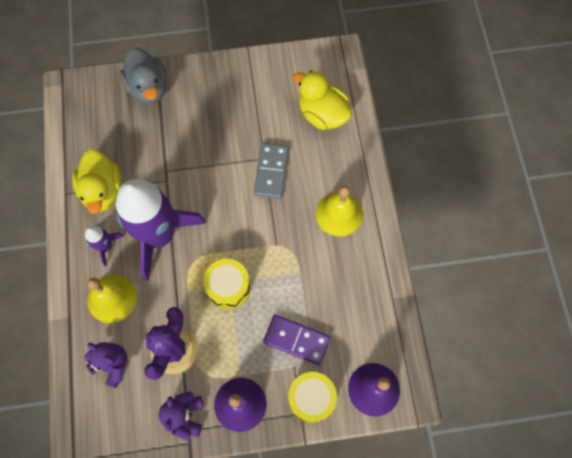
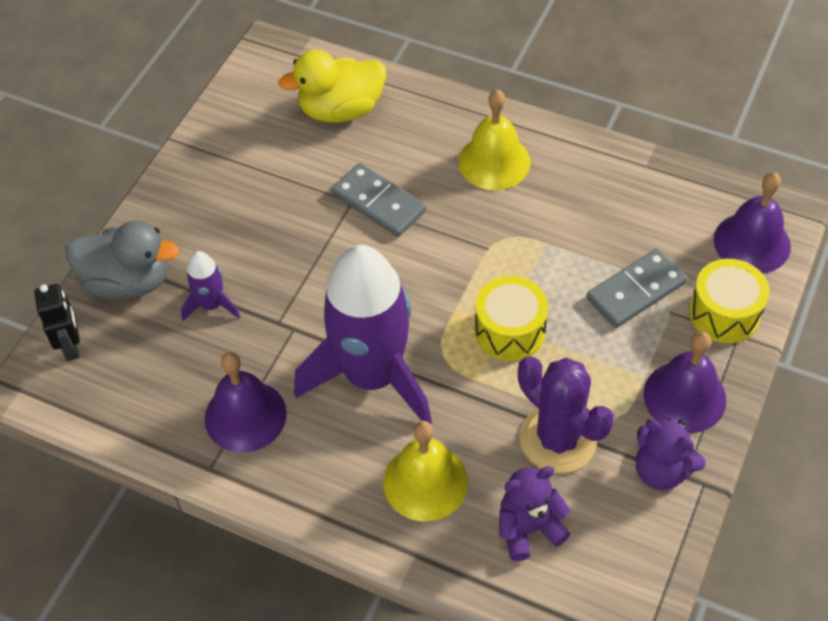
camera: 55 degrees left, 15 degrees down
(97, 89) = (71, 346): none -> black robot
(103, 191) = (245, 416): yellow duck -> purple bell
(105, 246) = (338, 453): purple rocket -> purple rocket (211, 305)
(296, 340) = (636, 291): purple domino -> grey domino

